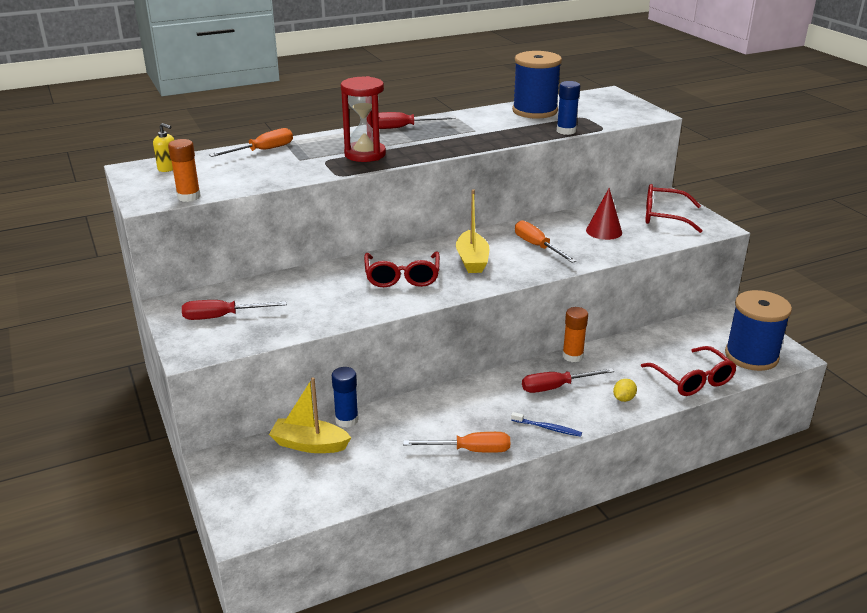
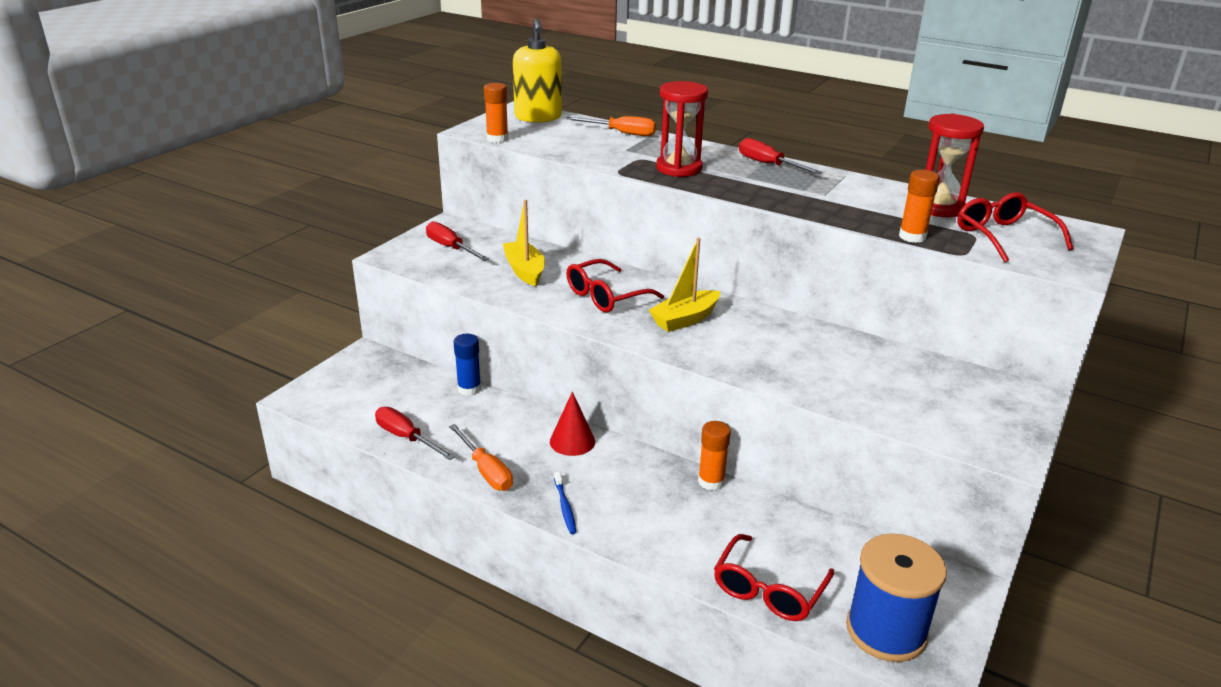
camera: 55 degrees right, 0 degrees up
(168, 168) = (538, 117): yellow soap dispenser -> yellow soap dispenser, size x2.15
(309, 444) = (420, 384): yellow boat -> yellow boat (524, 271)
(534, 111) = (938, 207): blue spool -> red hourglass
(537, 246) = (766, 345): orange screwdriver -> none
(556, 387) = (641, 489): red screwdriver -> red screwdriver (406, 438)
(566, 131) = (912, 237): blue glue stick -> orange glue stick
(604, 231) = (865, 375): red cone -> red cone (572, 441)
(623, 399) = (670, 544): yellow lemon -> none
(665, 216) = (973, 407): red glasses -> red glasses (1004, 237)

